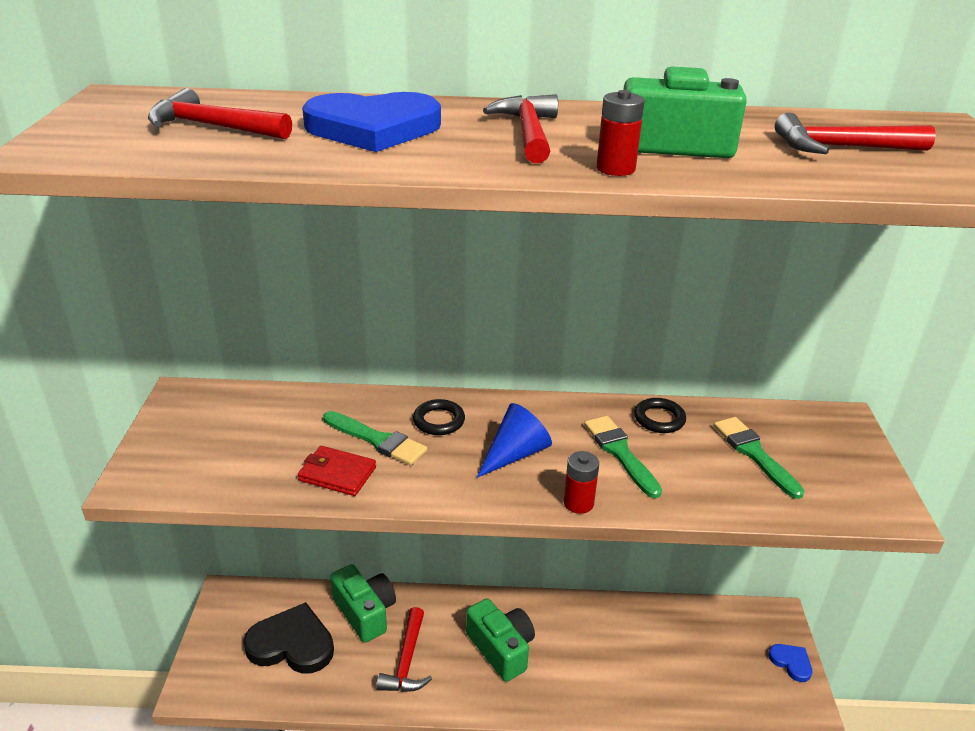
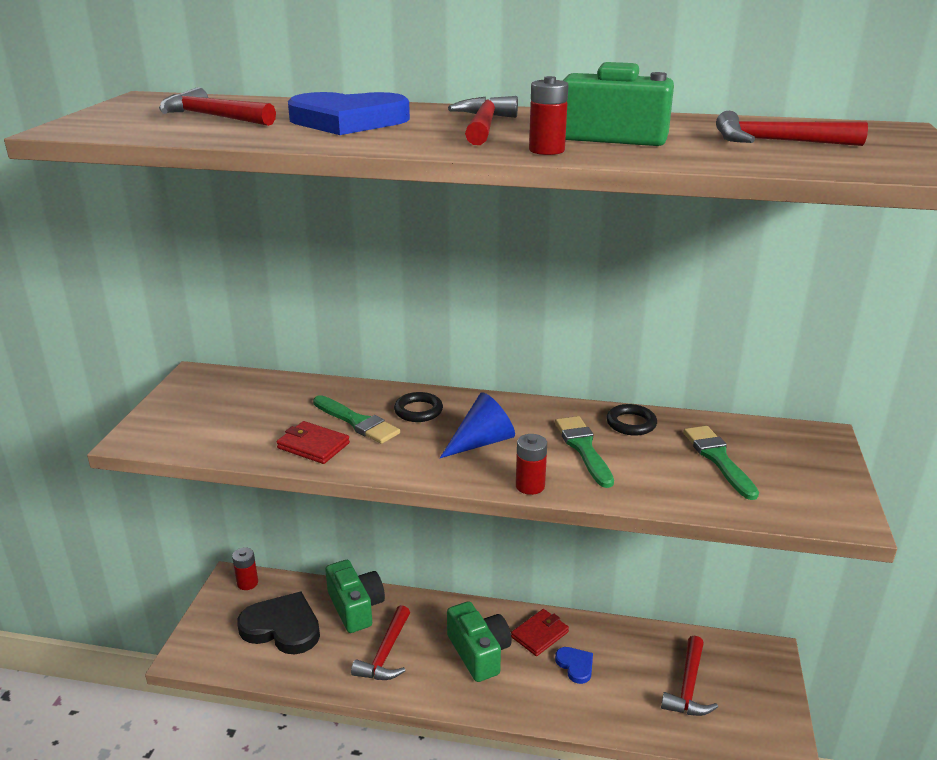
camera: 10 degrees right, 5 degrees down
(244, 597) = (247, 583): none -> red battery
(558, 621) = (539, 634): none -> red wallet
(710, 661) = (688, 686): none -> red hammer
(791, 662) = (774, 698): blue heart -> blue heart (575, 665)

